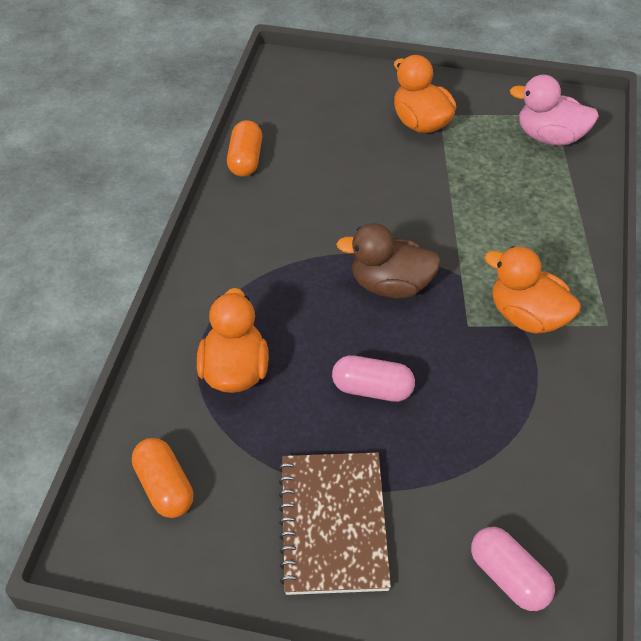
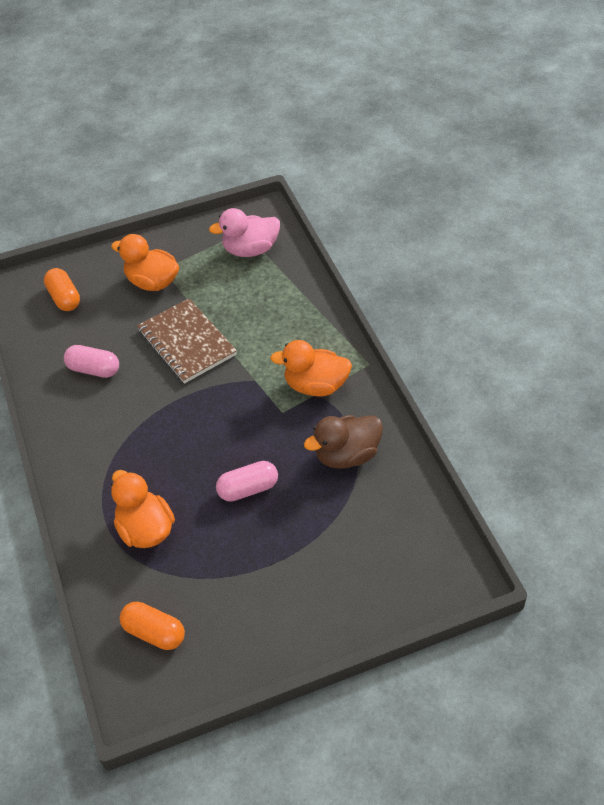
camera: 30 degrees left, 0 degrees up
(245, 160) = (40, 374): orange capsule -> orange capsule (64, 298)
(333, 524) = (282, 588): brown notebook -> brown notebook (186, 343)
(390, 285) = (212, 412): brown duck -> brown duck (347, 455)
(508, 577) = (408, 555): pink capsule -> pink capsule (94, 369)

